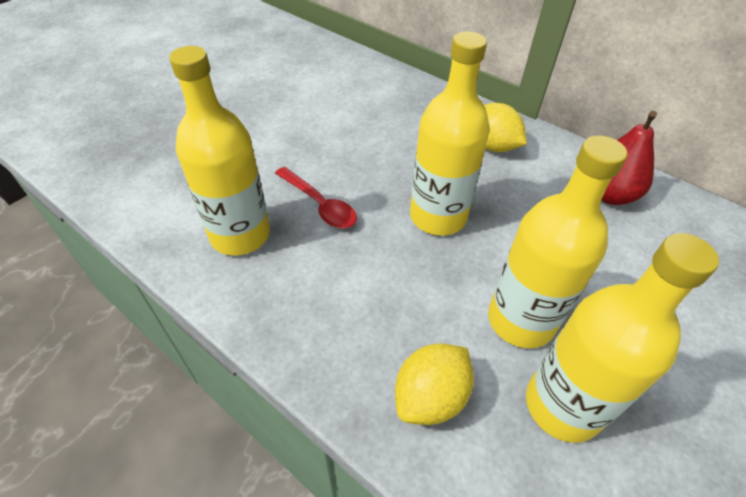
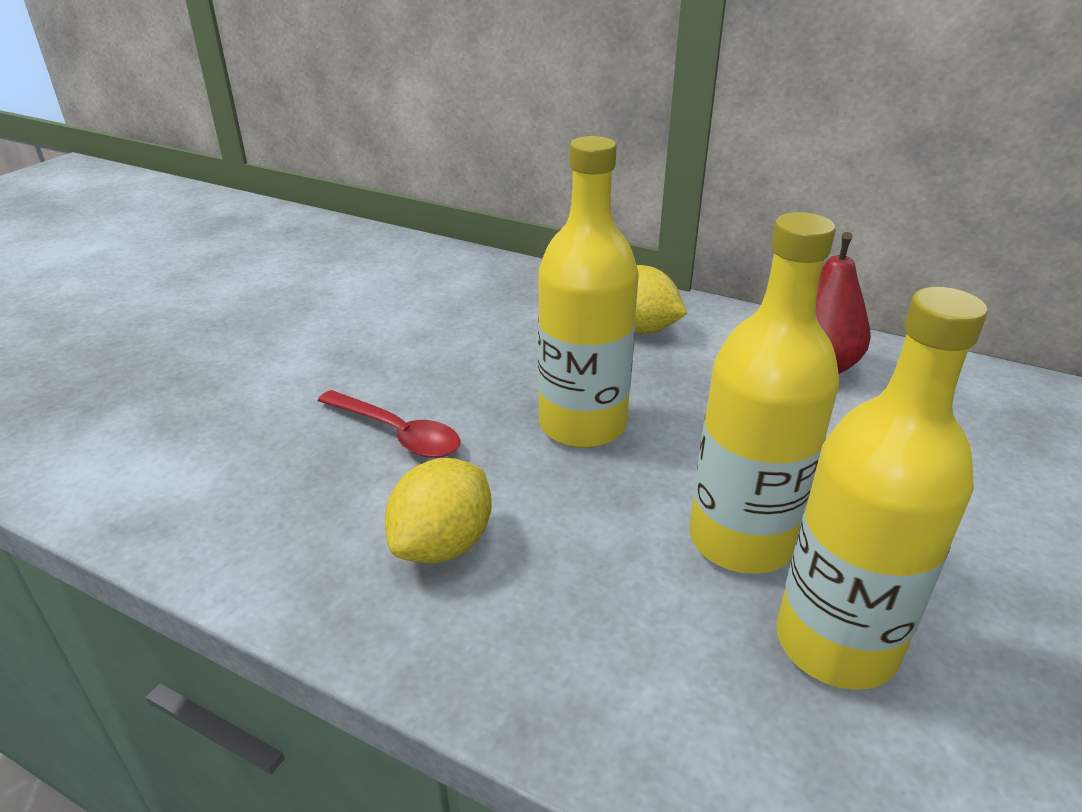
camera: 10 degrees left, 15 degrees down
(240, 235) = (275, 491): yellow bottle -> none
(430, 397) = (633, 668): yellow lemon -> yellow lemon (443, 544)

